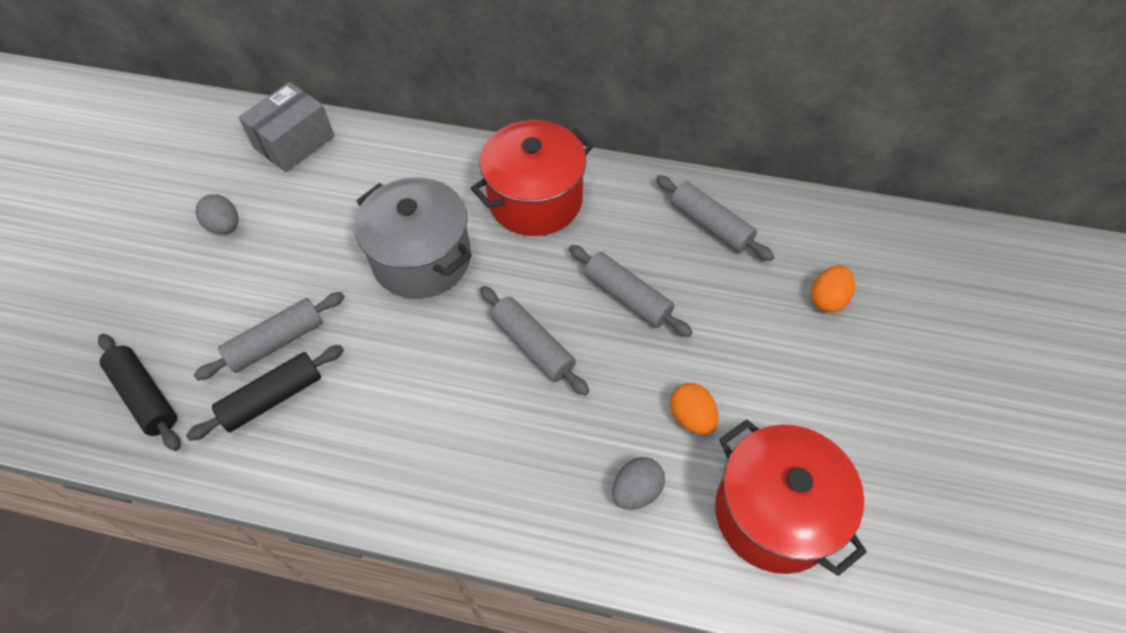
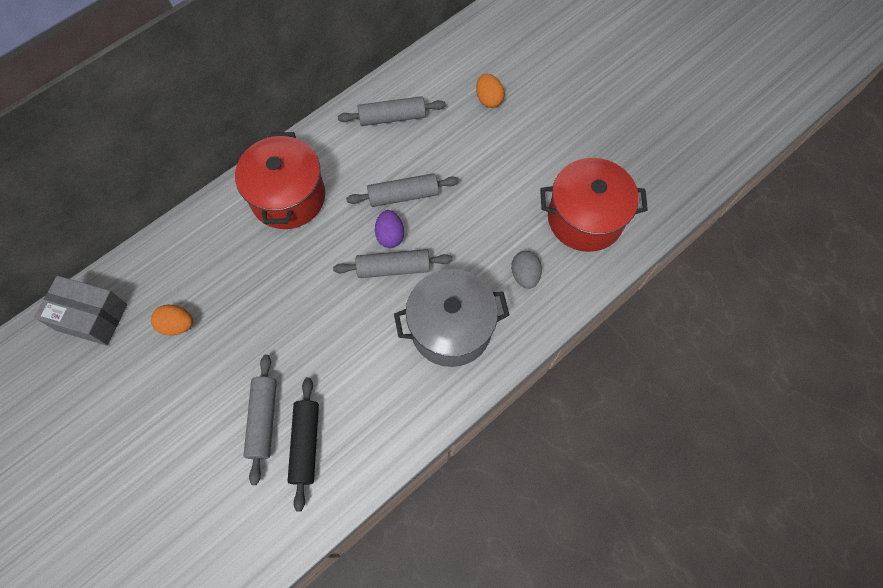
camera: 55 degrees left, 10 degrees up
(145, 396) = (235, 530): black rolling pin -> none
(225, 226) = (129, 406): grey egg -> none
(294, 142) = (92, 317): grey box -> grey box turned 60 degrees counterclockwise
(422, 259) = (274, 292): grey pot -> grey pot (451, 328)
(568, 317) = (390, 235): none -> purple egg
(691, 417) = (504, 217): orange egg -> orange egg (177, 325)

